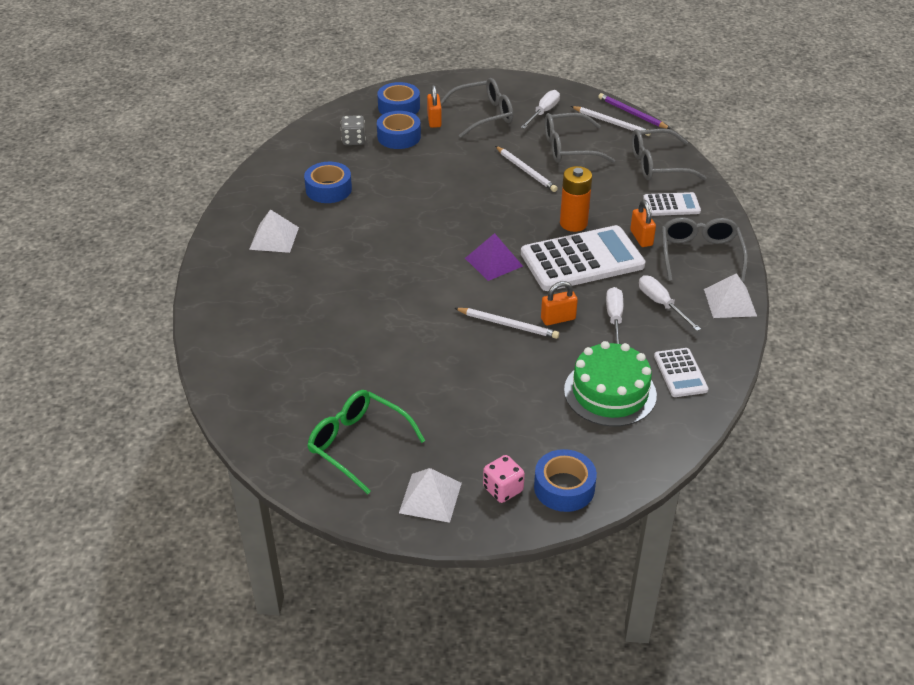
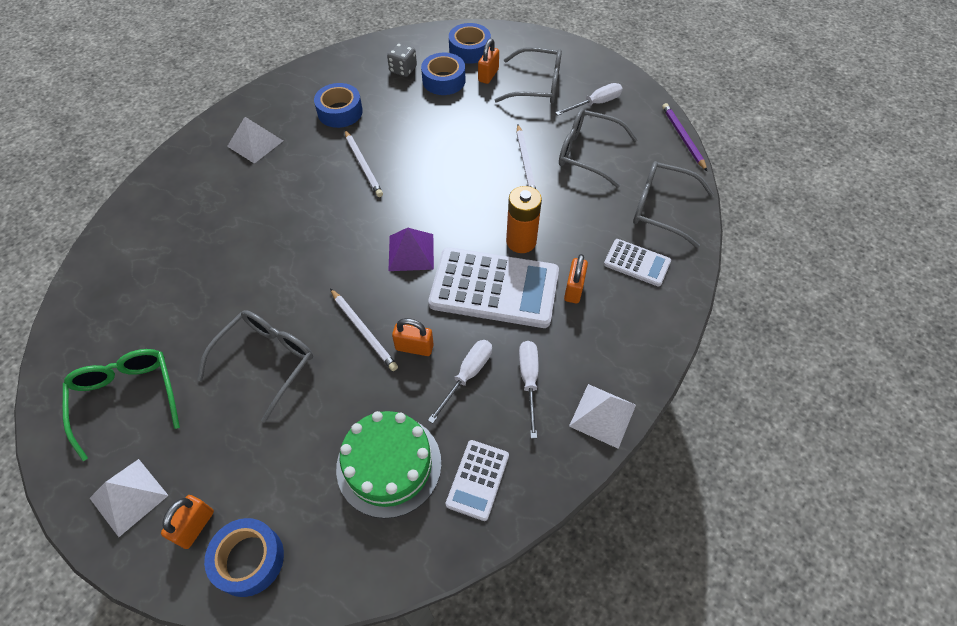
camera: 30 degrees right, 15 degrees up
(503, 489) = (195, 526): pink dice -> orange padlock
(611, 123) = (653, 140): white pencil -> white pencil (363, 165)
(700, 255) = (618, 338): grey glasses -> grey glasses (266, 361)

